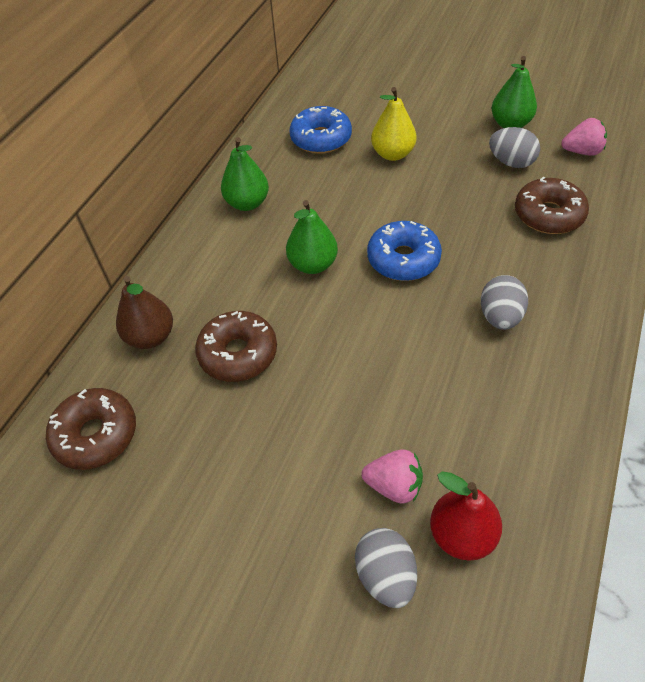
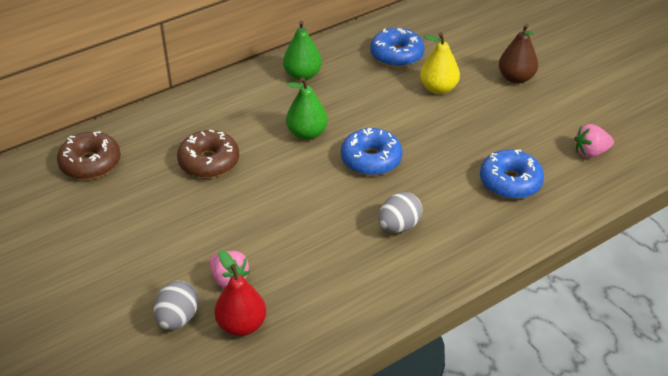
camera: 30 degrees right, 10 degrees down
(151, 337) = (167, 126): brown pear -> brown pear (516, 78)
(510, 124) = (554, 107): green pear -> none
(511, 162) = (523, 134): grey egg -> none
(548, 215) = (510, 182): brown donut -> blue donut
(582, 151) = (590, 152): pink strawberry -> pink strawberry turned 135 degrees clockwise

